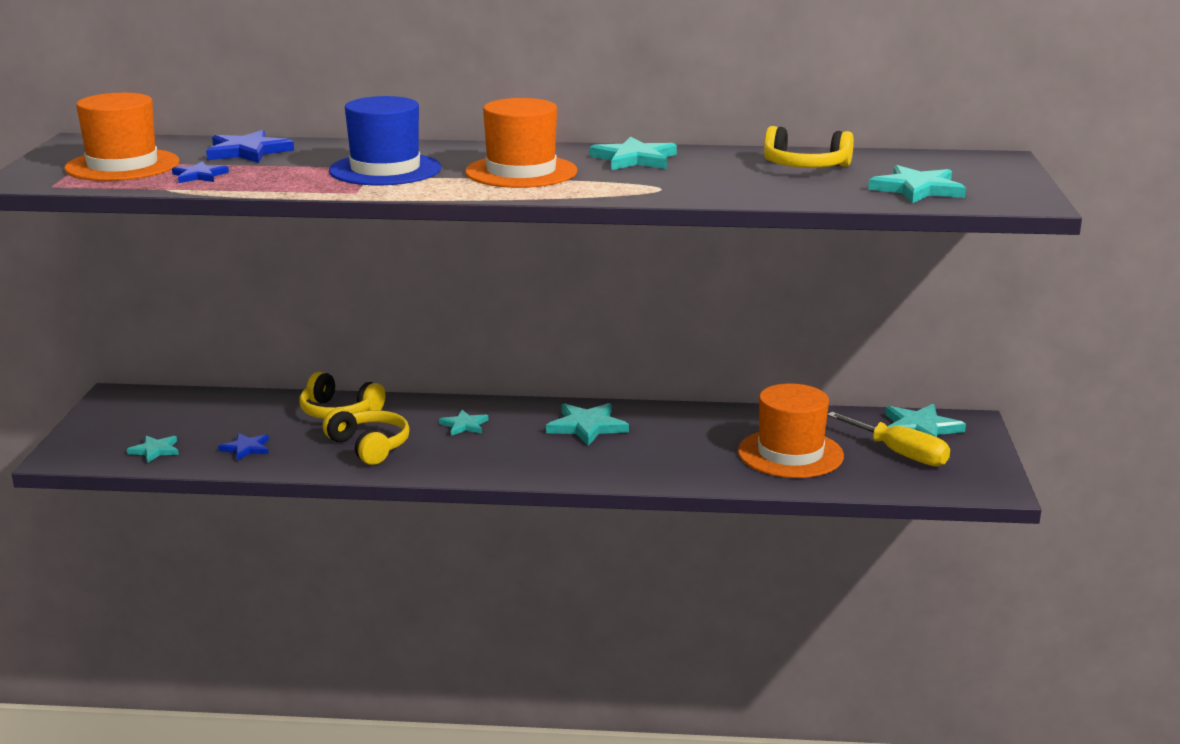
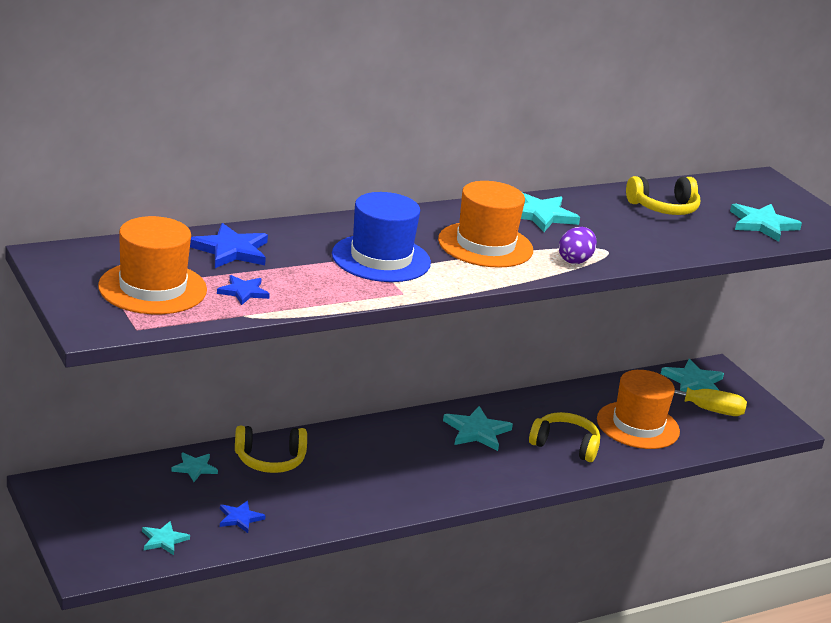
camera: 35 degrees left, 5 degrees up
(369, 446) = (337, 491): yellow headphones -> yellow headphones (565, 445)
(464, 425) = (385, 451): turquoise star -> turquoise star (194, 468)
(604, 191) = (575, 260): none -> purple egg

